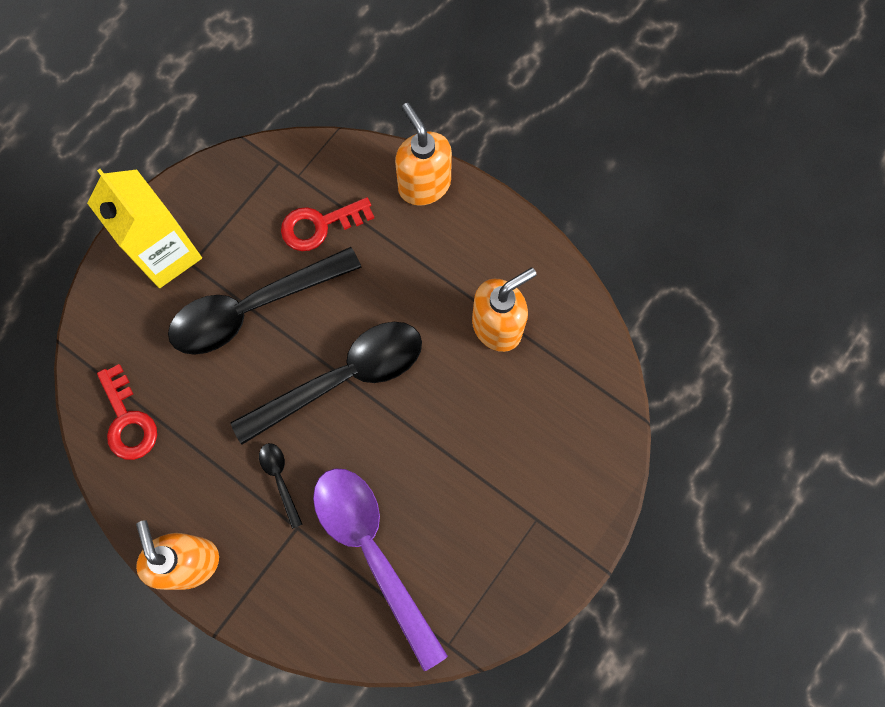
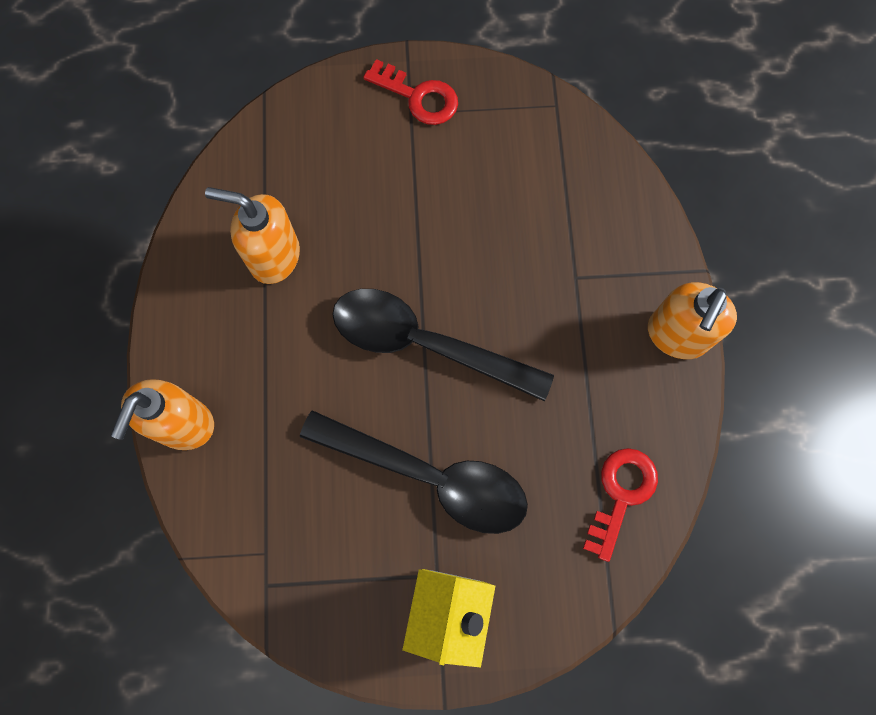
camera: 130 degrees left, 0 degrees up
(280, 479) = (552, 322): black spoon -> none
(320, 225) = (300, 486): red key -> red key (418, 97)
(372, 552) = (541, 207): purple spoon -> none

